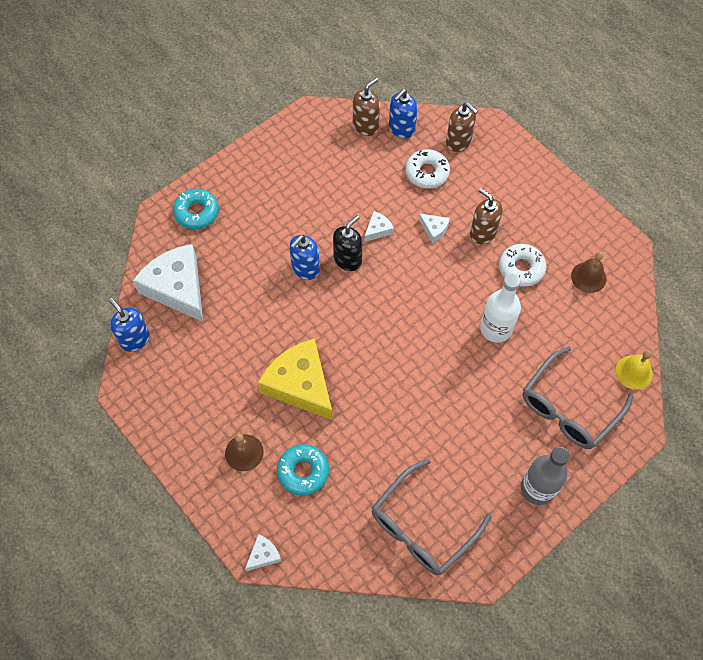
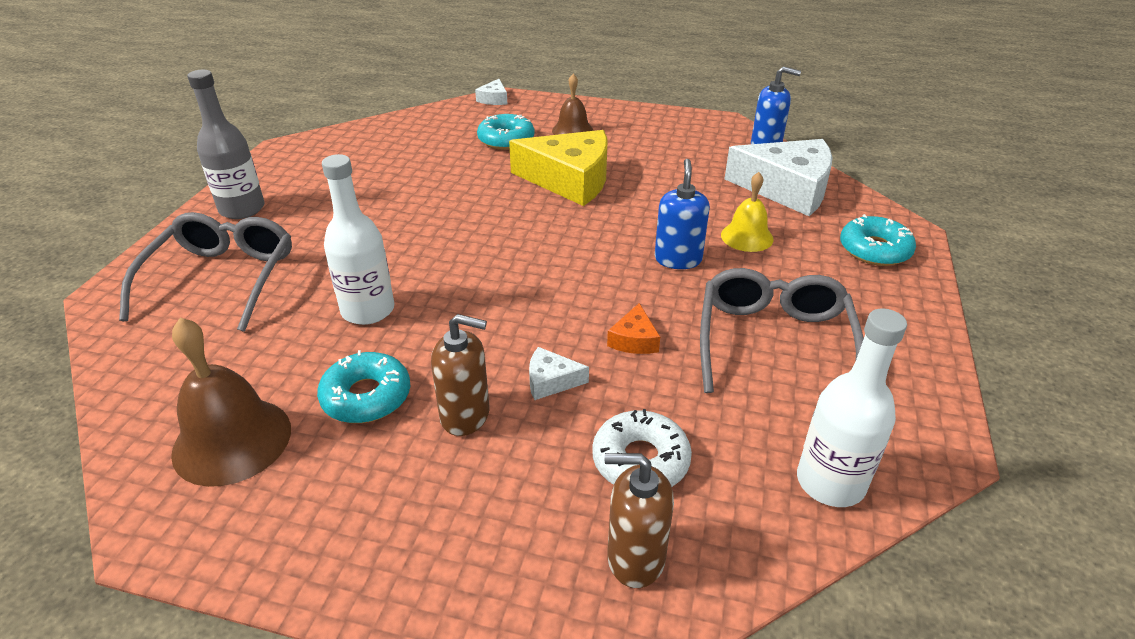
camera: 145 degrees right, 25 degrees down
(348, 260) = (637, 290): black soap dispenser -> none
(365, 126) = (830, 482): brown soap dispenser -> white bottle
(378, 230) = (634, 340): white cheese -> orange cheese
(401, 129) = (765, 516): blue soap dispenser -> none
(422, 526) = (360, 151): grey glasses -> grey glasses (773, 343)
(521, 268) = (366, 397): white donut -> turquoise donut
(588, 277) = (232, 440): brown bell -> brown bell, size x1.59
(634, 372) = (120, 350): yellow bell -> yellow bell (747, 237)

